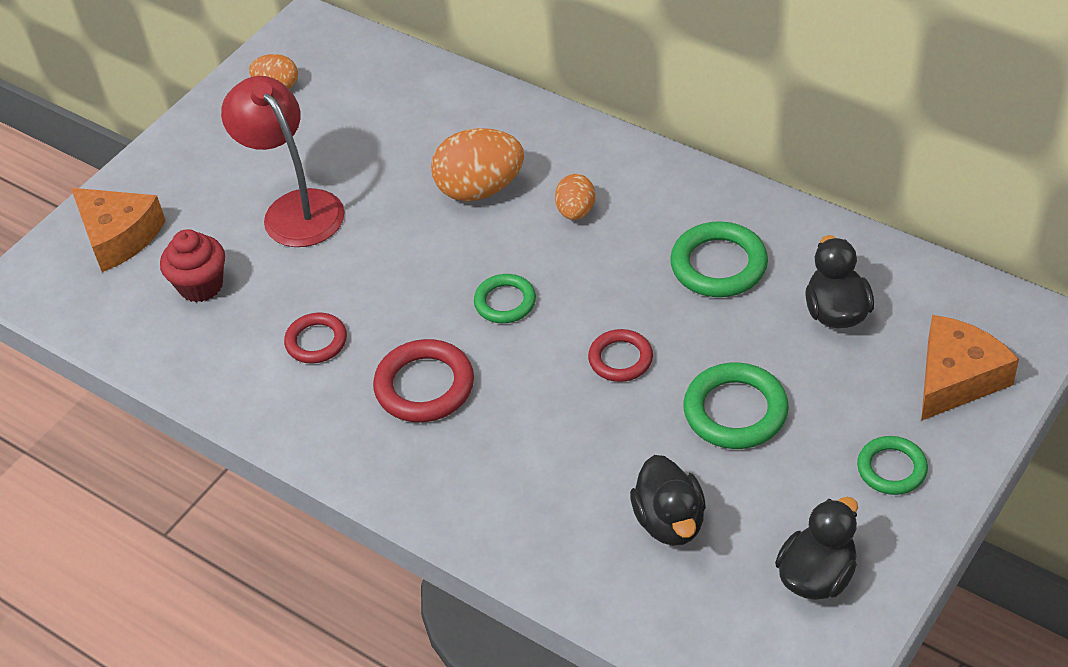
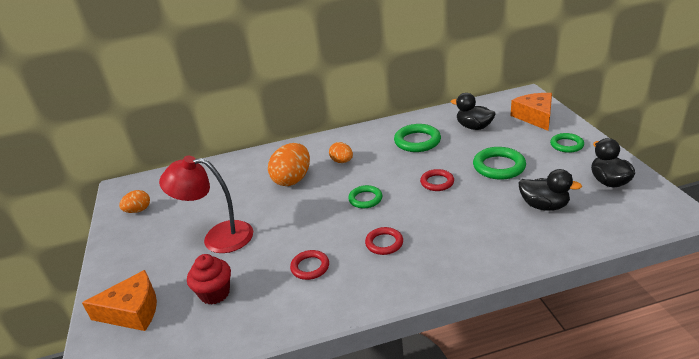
camera: 50 degrees left, 15 degrees down
(424, 386) = (384, 243): red ring -> red ring, size x0.64

